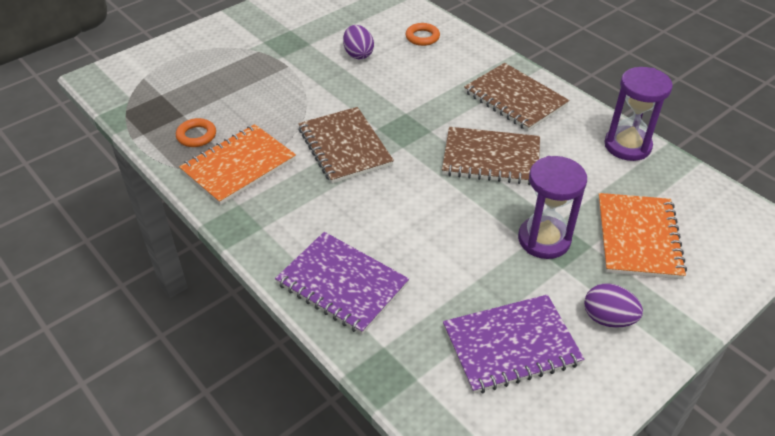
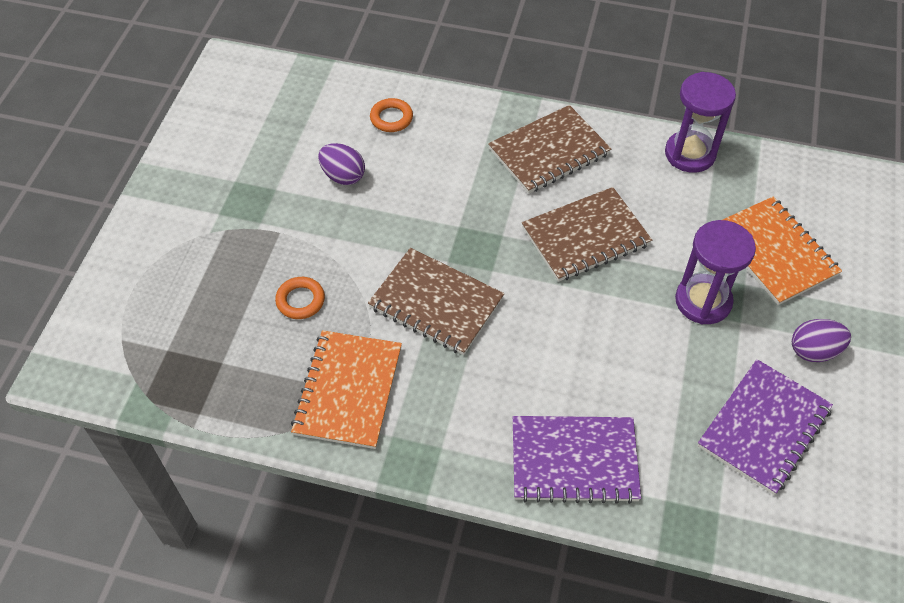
camera: 35 degrees left, 10 degrees up
(196, 136) = (264, 380): orange ring -> orange ring (300, 300)
(515, 99) = (549, 151): brown notebook -> brown notebook turned 45 degrees counterclockwise

